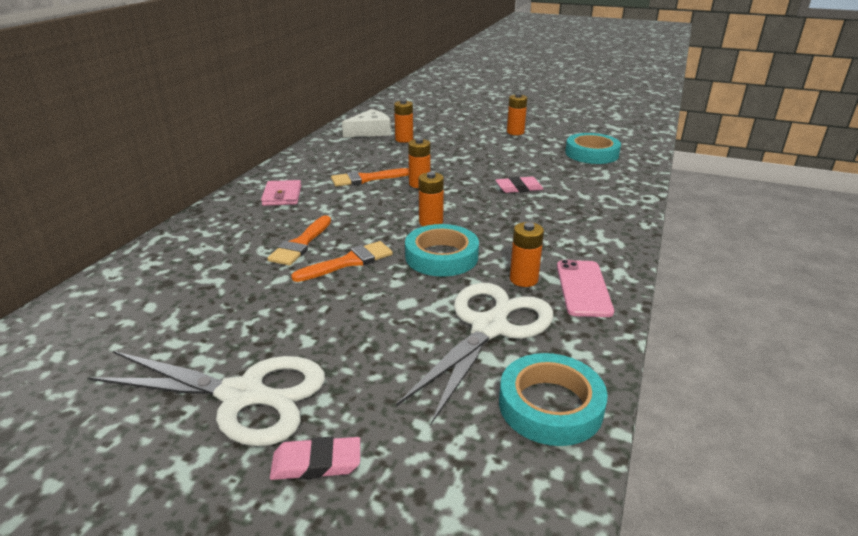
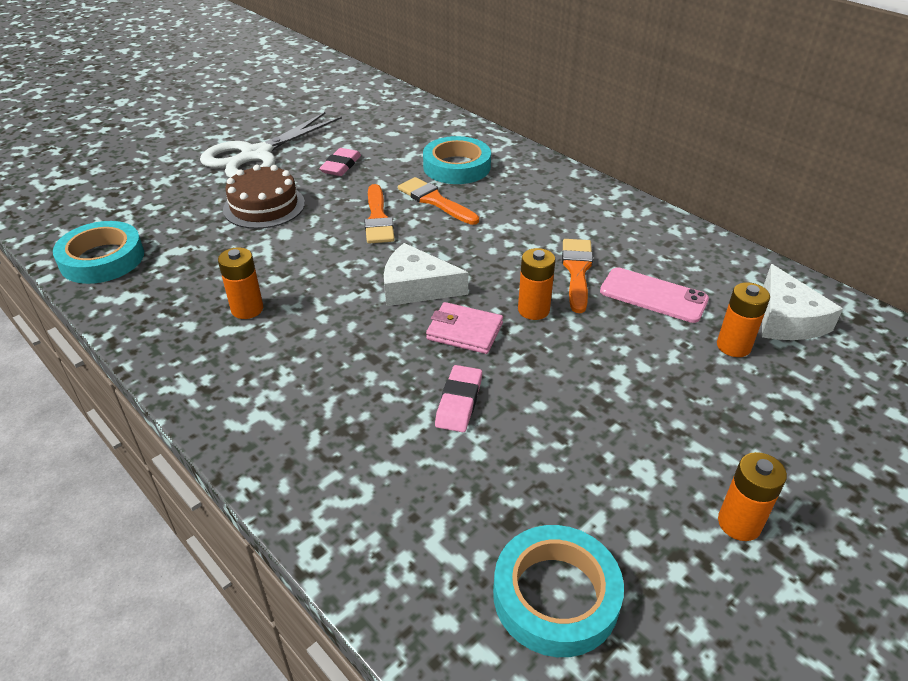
camera: 115 degrees right, 10 degrees up
(282, 196) = (558, 206): pink wallet -> pink wallet (464, 331)
(316, 463) = (175, 169): pink eraser -> pink eraser (341, 165)
(367, 335) = (264, 206): none -> brown cake
(431, 222) = (416, 287): orange battery -> white cheese
(441, 256) = (338, 272): turquoise tape -> turquoise tape (456, 167)
(489, 327) = (206, 263): white scissors -> none
(583, 288) = (191, 342): pink phone -> pink phone (653, 295)

